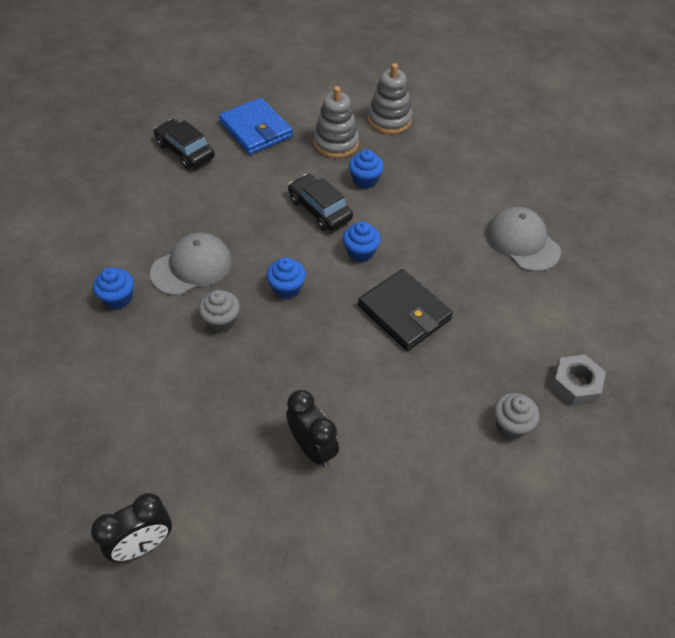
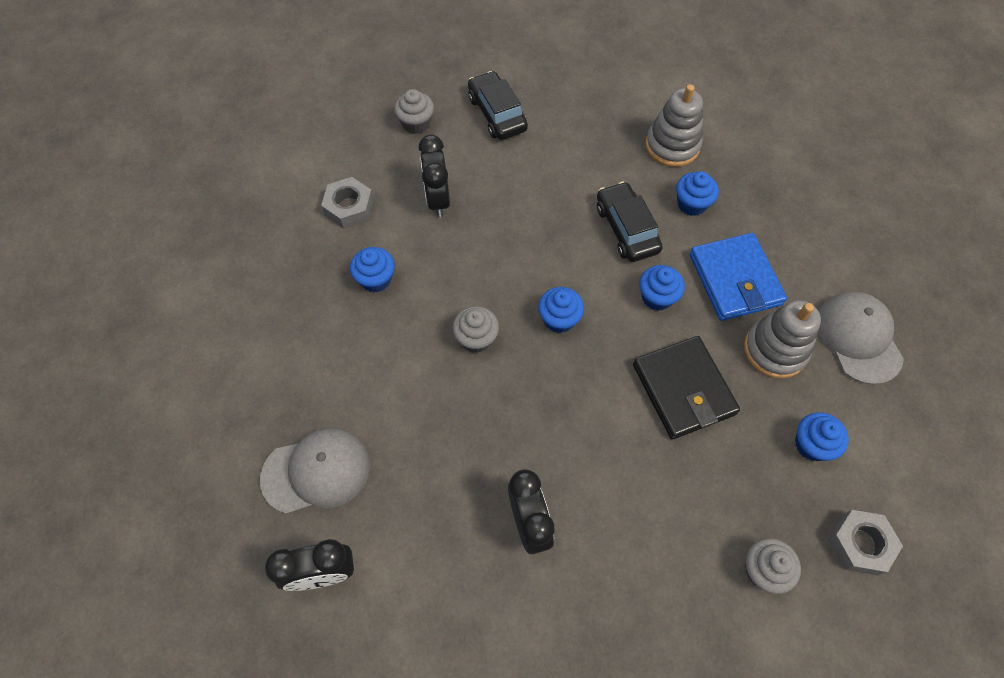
camera: 20 degrees right, 10 degrees up
(77, 249) = (349, 207): none -> grey nut
(117, 173) = (416, 123): none -> grey cupcake
(154, 225) = (437, 199): none -> black clock
(192, 267) = (463, 263): grey cap -> grey cap (316, 471)
(256, 129) = (584, 105): blue wallet -> blue wallet (735, 279)
(389, 120) = (746, 130): grey stacking toy -> grey stacking toy (775, 350)
(515, 324) = (812, 444): none -> blue cupcake

